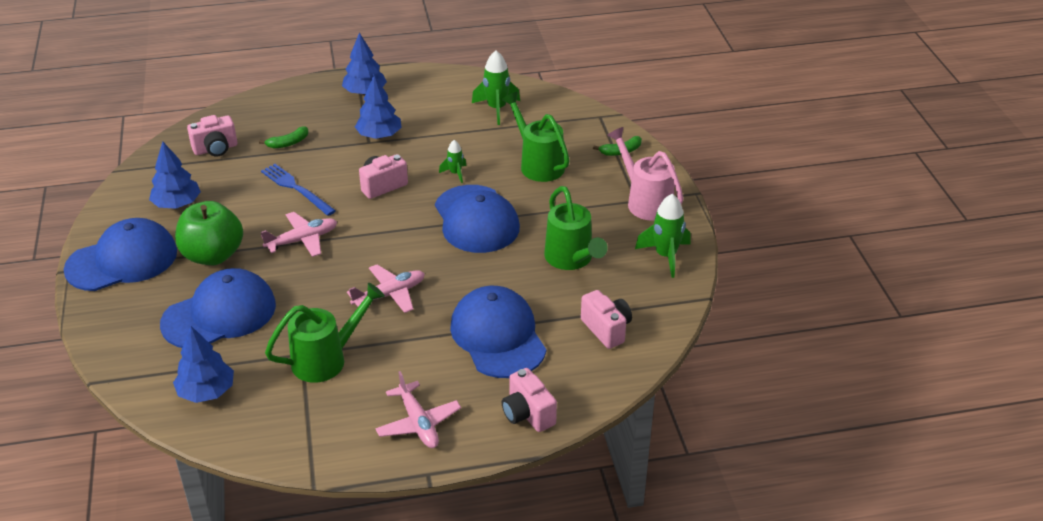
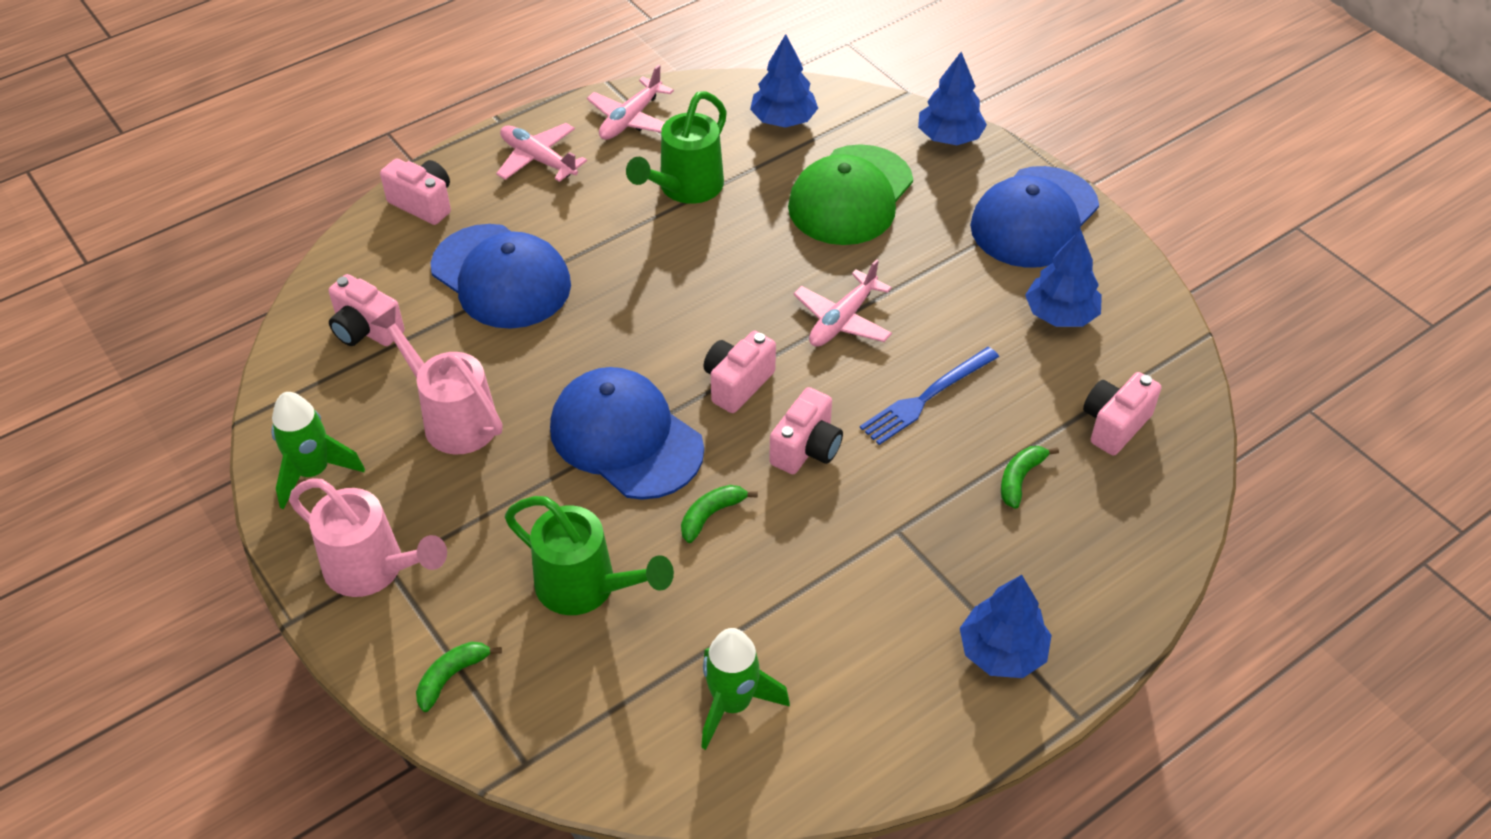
camera: 155 degrees right, 10 degrees up
(213, 255) = (934, 261): green apple -> none
(219, 314) = (850, 196): blue cap -> green cap
(296, 188) = (927, 397): blue fork -> blue fork turned 120 degrees clockwise
(379, 135) = (891, 552): blue tree -> blue tree (949, 137)
(390, 294) = (669, 284): pink plane -> pink plane (630, 119)
(393, 226) = (737, 384): none -> pink camera
(455, 173) = (711, 515): green rocket -> green banana
(571, 259) = (453, 418): green watering can -> pink watering can

